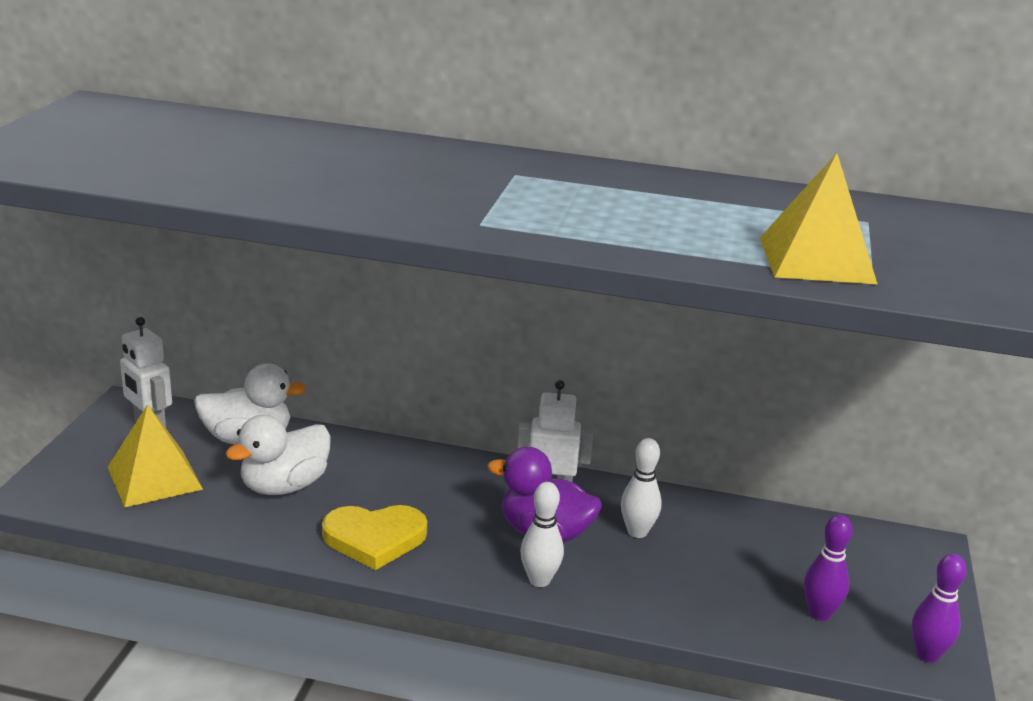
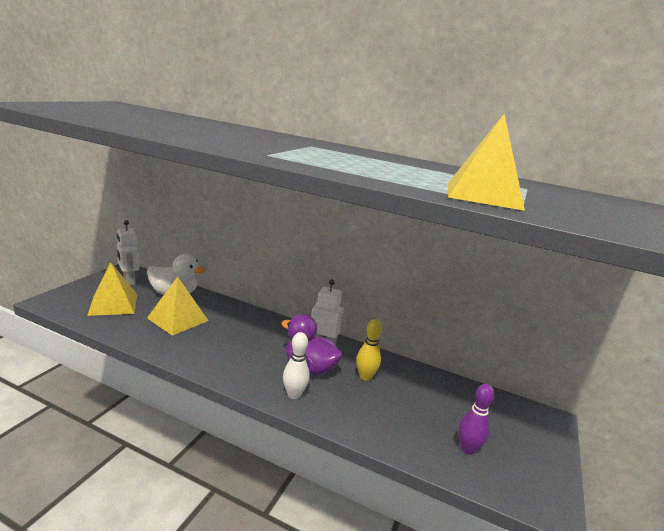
camera: 10 degrees right, 5 degrees down
(284, 486) = (178, 319): white duck -> yellow pyramid
(374, 538) = (210, 354): yellow heart -> none
(637, 532) = (365, 377): white bowling pin -> yellow bowling pin
(927, 654) = (539, 493): purple bowling pin -> none

